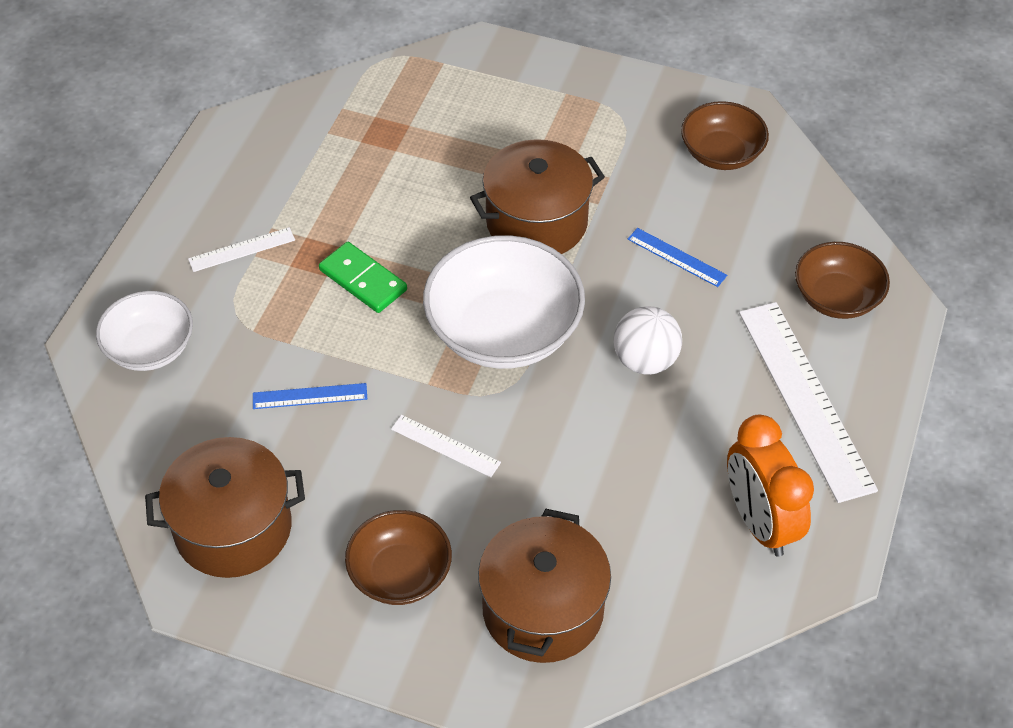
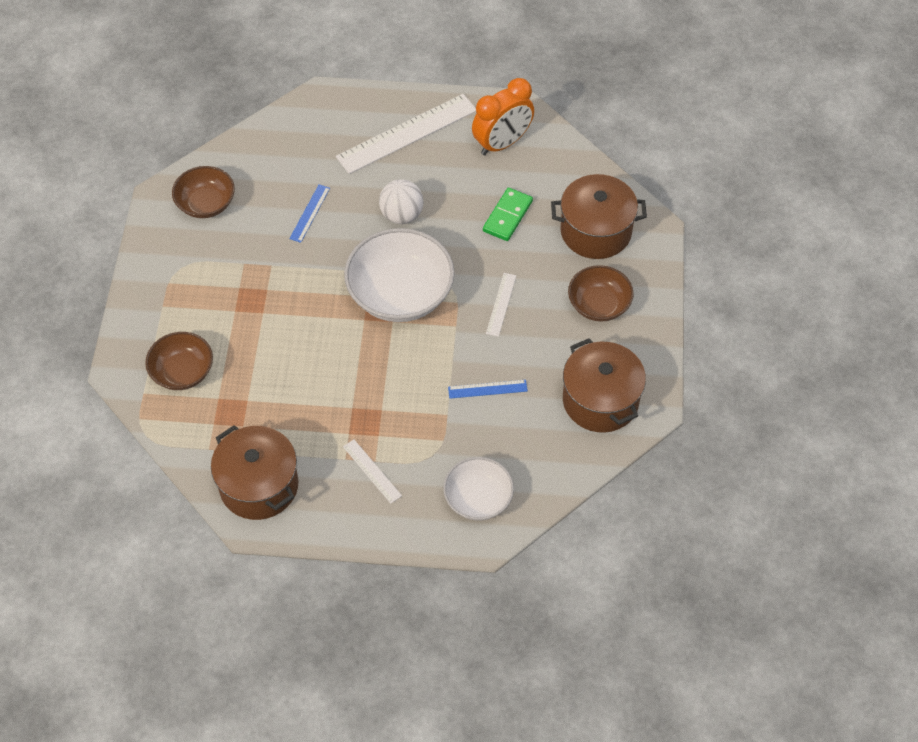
camera: 105 degrees left, 5 degrees up
(310, 396) = (487, 389): blue ruler -> blue ruler turned 75 degrees counterclockwise
(363, 280) = (379, 386): green domino -> green domino (507, 216)
(536, 222) = (298, 296): brown pot -> brown pot (259, 485)
(836, 297) = (322, 128): brown bowl -> brown bowl (182, 372)

